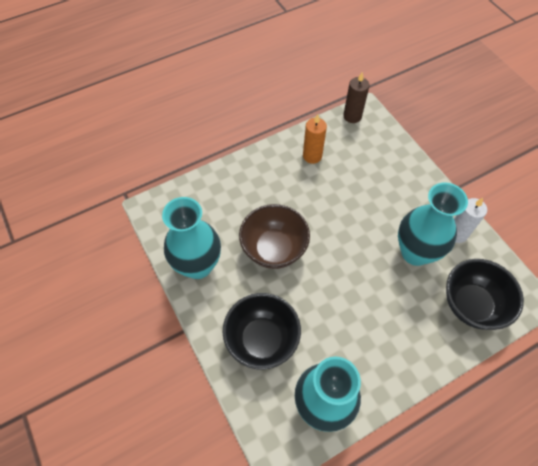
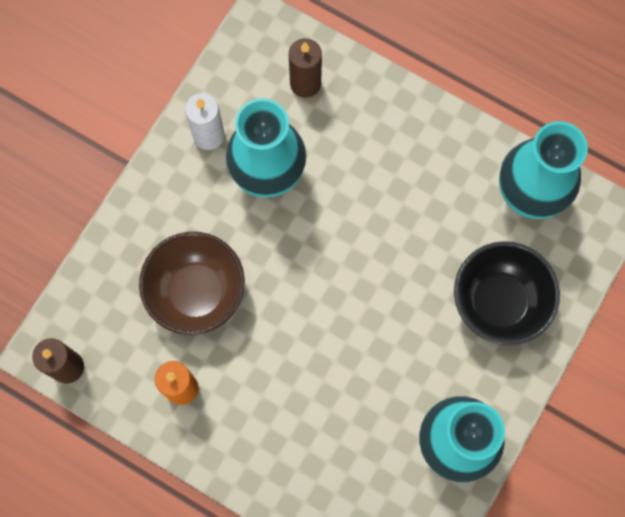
camera: 120 degrees left, 15 degrees up
(274, 249) = (369, 357): brown bowl -> brown bowl (196, 292)
(471, 305) = (305, 83): black bowl -> brown candle

